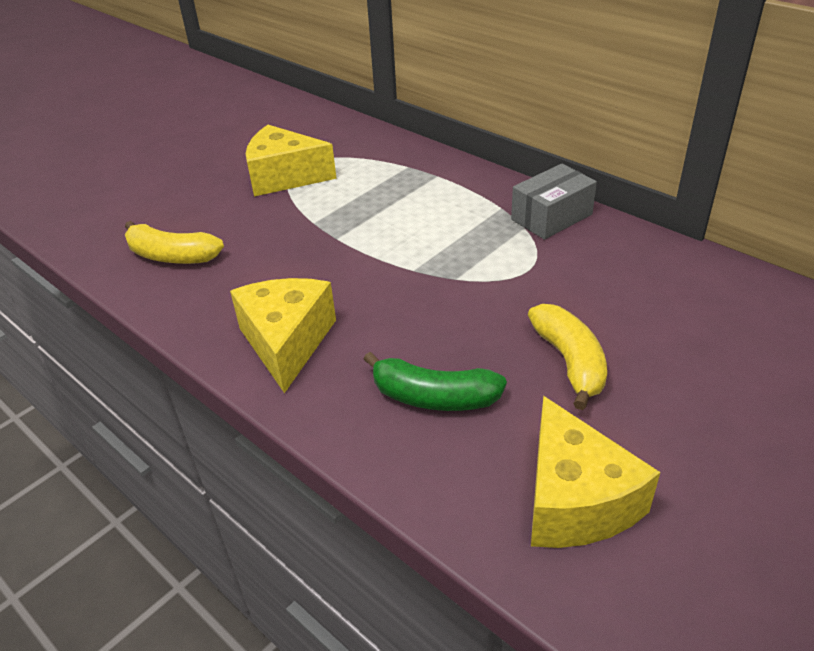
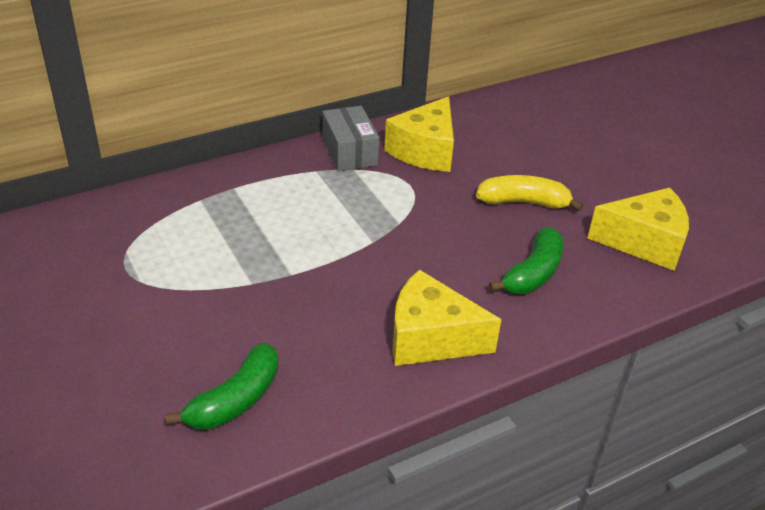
camera: 75 degrees left, 0 degrees up
(172, 256) = (235, 400): yellow banana -> green banana
(284, 177) = (142, 285): yellow cheese -> yellow cheese (425, 150)

